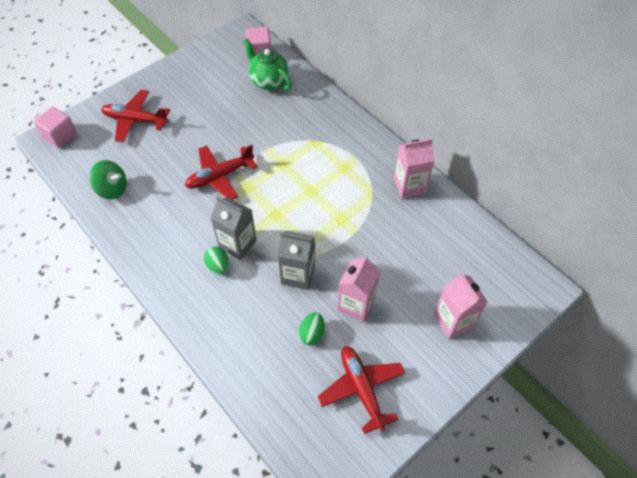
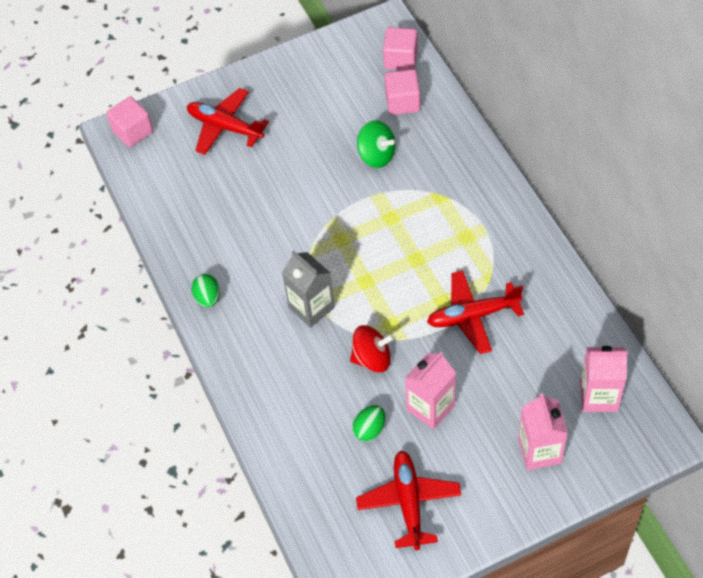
camera: 20 degrees right, 0 degrees up
(112, 189) = (181, 211): green spinning top -> green spinning top (376, 155)
(218, 266) = (283, 329): green egg -> green egg (208, 298)
(220, 176) = (310, 219): red plane -> red plane (472, 316)
(269, 81) = (402, 102): green teapot -> pink cube
(298, 275) = (372, 358): grey carton -> red spinning top
(409, 186) = (540, 276): pink carton -> pink carton (598, 396)

